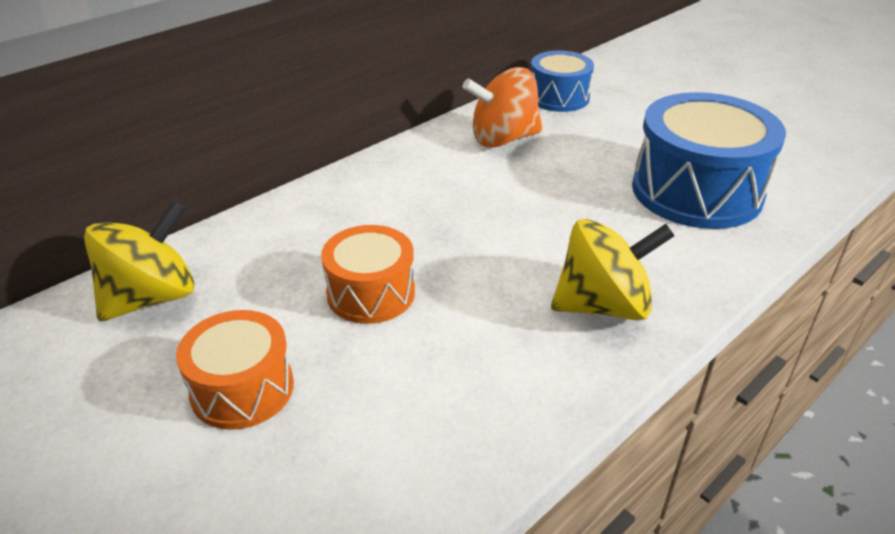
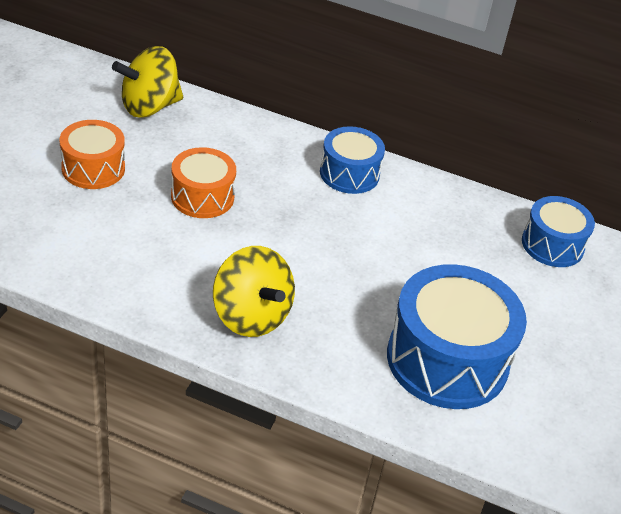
camera: 60 degrees right, 5 degrees up
(151, 297) = (149, 106): yellow spinning top -> yellow spinning top turned 135 degrees clockwise
(397, 175) = (349, 173): none -> blue drum
(503, 139) = (447, 221): orange spinning top -> none

